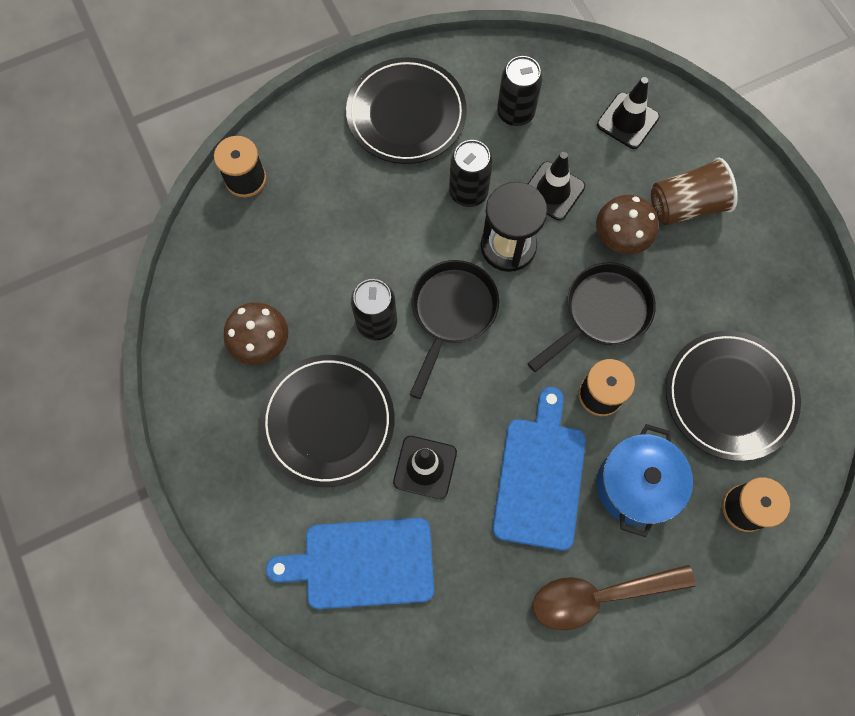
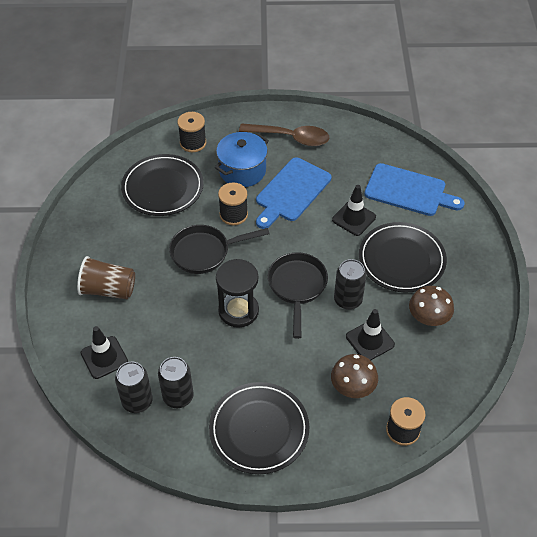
camera: 155 degrees left, 20 degrees down
(451, 313) = (297, 287): black pan -> black pan turned 135 degrees clockwise
(468, 192) = (245, 355): black can -> black can (137, 401)
(553, 191) = (187, 332): black traffic cone -> black traffic cone (370, 340)
(621, 236) = (163, 288): brown mushroom -> brown mushroom (353, 387)

